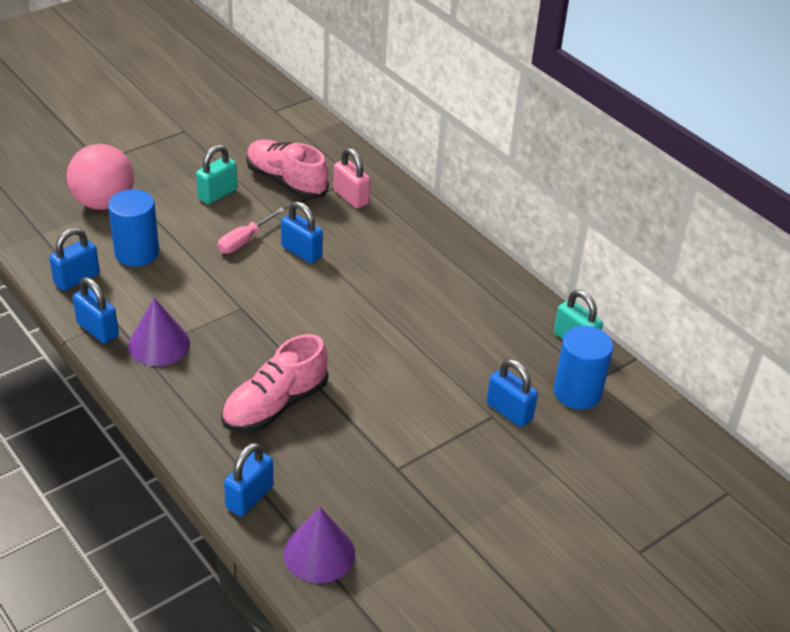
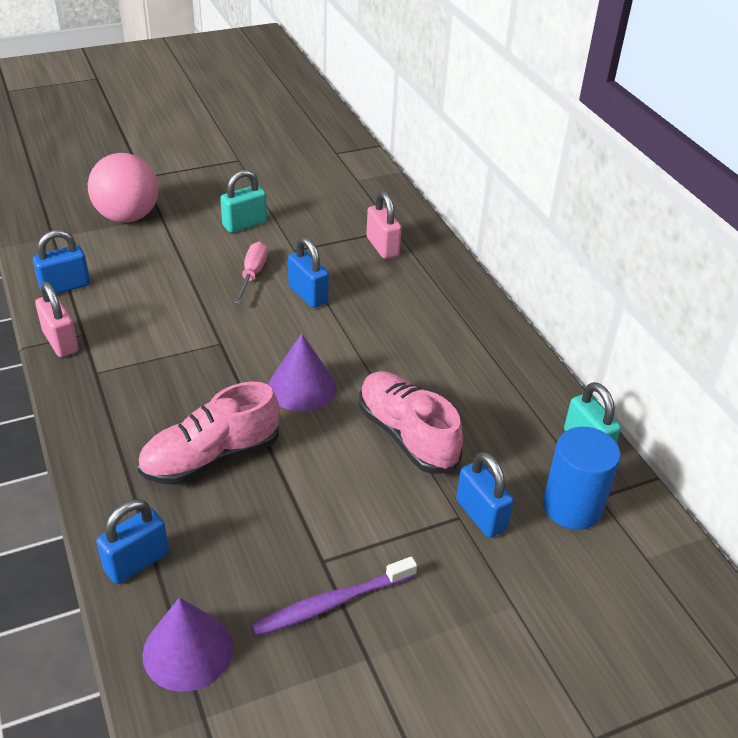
camera: 15 degrees right, 0 degrees up
(97, 329) = (60, 341): blue padlock -> pink padlock
(137, 253) = (137, 270): blue cylinder -> none
(159, 344) = (116, 367): purple cone -> purple cone (302, 387)
(244, 241) = (252, 274): pink screwdriver -> pink screwdriver turned 135 degrees clockwise
(286, 182) = (320, 222): pink shoe -> pink shoe (407, 435)
(417, 498) = (332, 603): none -> purple toothbrush

